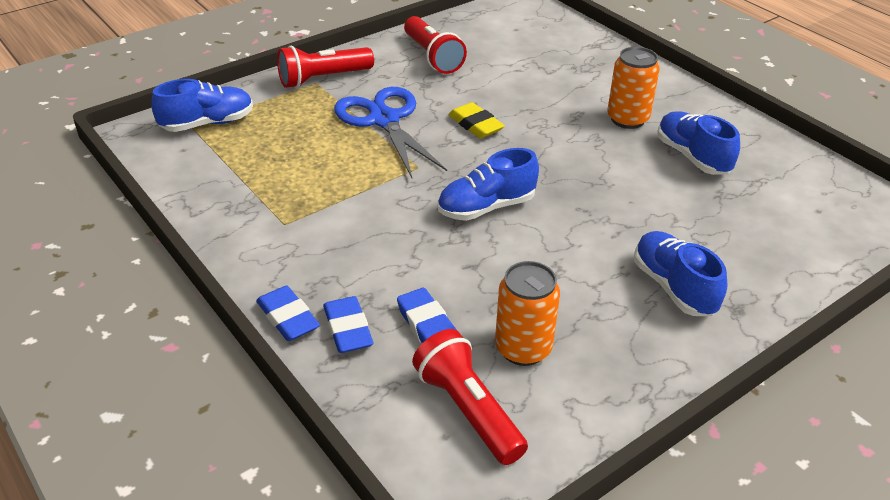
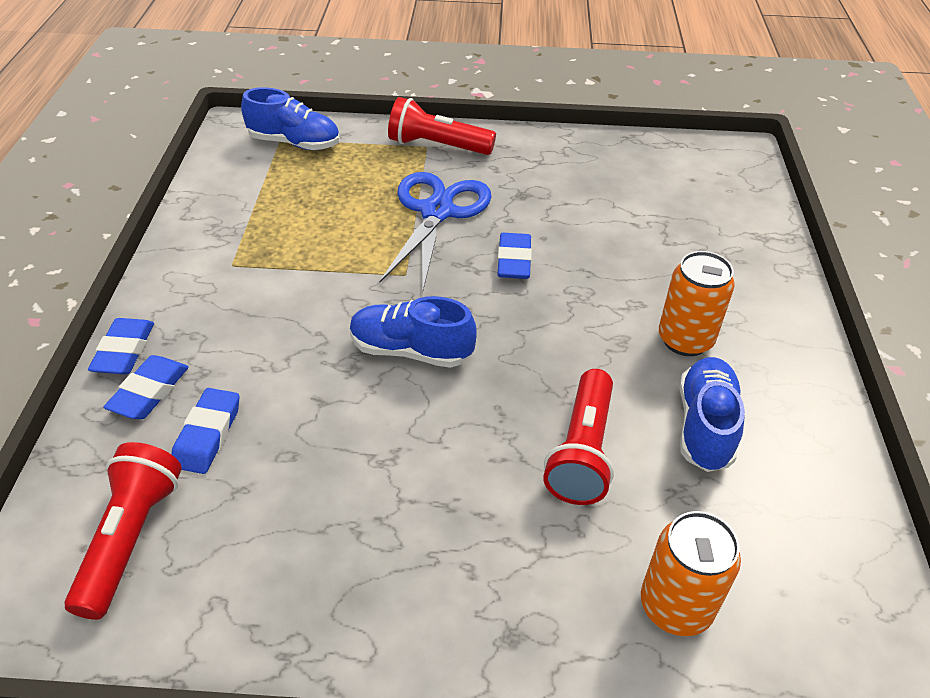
camera: 40 degrees right, 5 degrees up
(432, 57) = (565, 170): red flashlight -> red flashlight (582, 451)
(475, 125) = (514, 260): yellow eraser -> blue eraser
(523, 348) = (251, 515): orange can -> orange can (675, 606)
(673, 287) = (477, 559): blue shoe -> none

